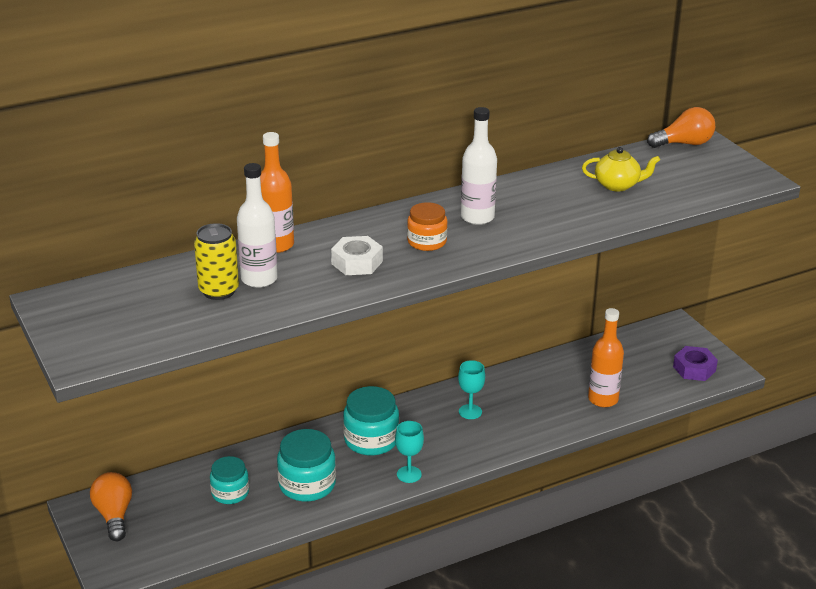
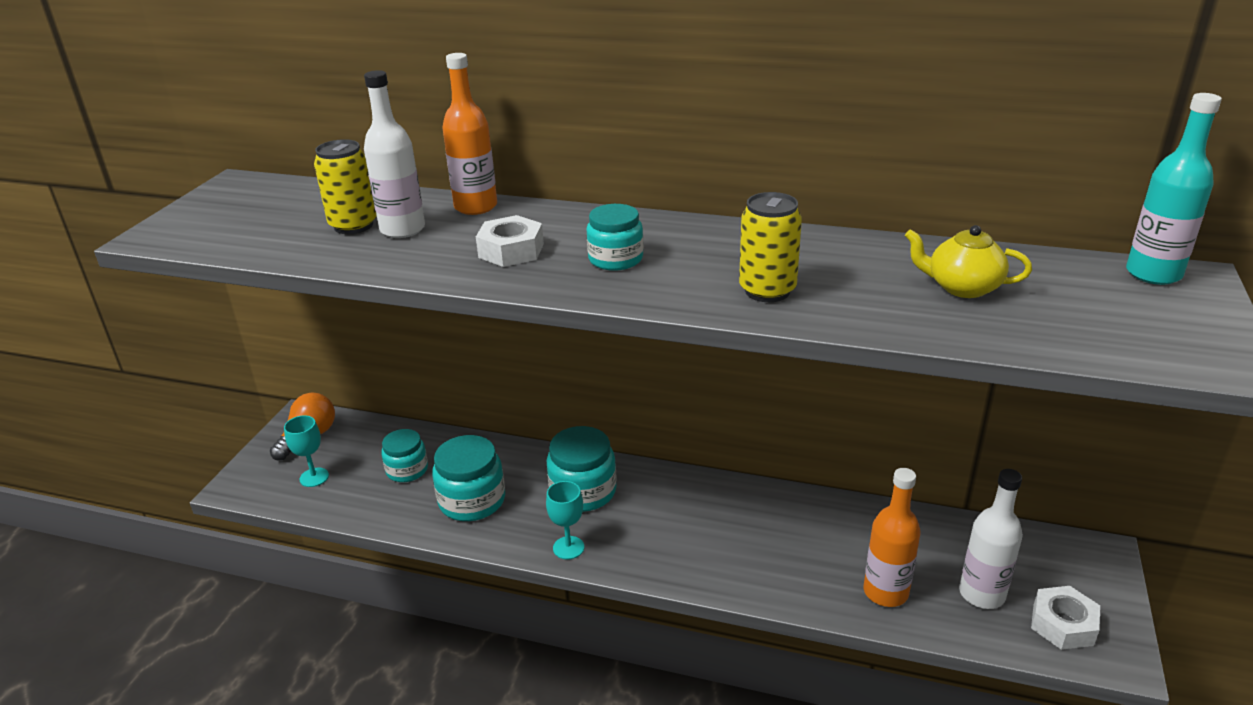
camera: 45 degrees right, 0 degrees up
(427, 242) = (615, 259): orange jar -> turquoise jar
(470, 412) = (714, 518): turquoise goblet -> turquoise goblet (314, 477)
(477, 217) = (716, 256): white bottle -> white bottle (982, 594)
(534, 226) = (767, 291): none -> yellow can
(617, 185) = (962, 287): yellow teapot -> yellow teapot turned 150 degrees clockwise
(684, 144) = (1153, 274): orange light bulb -> turquoise bottle
(694, 369) = (1062, 624): purple nut -> white nut

